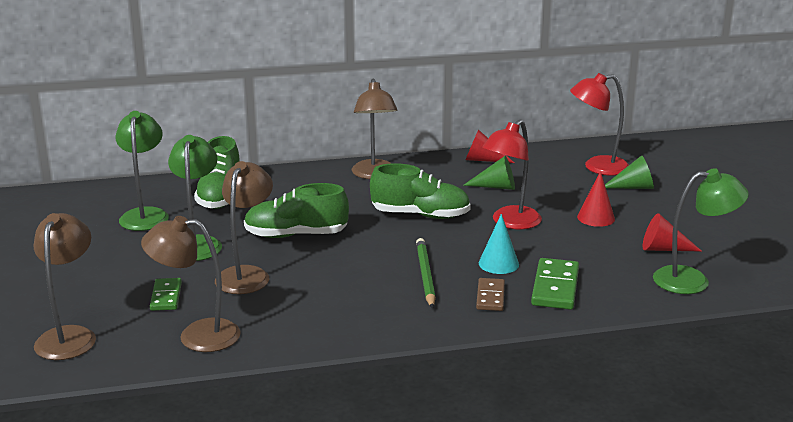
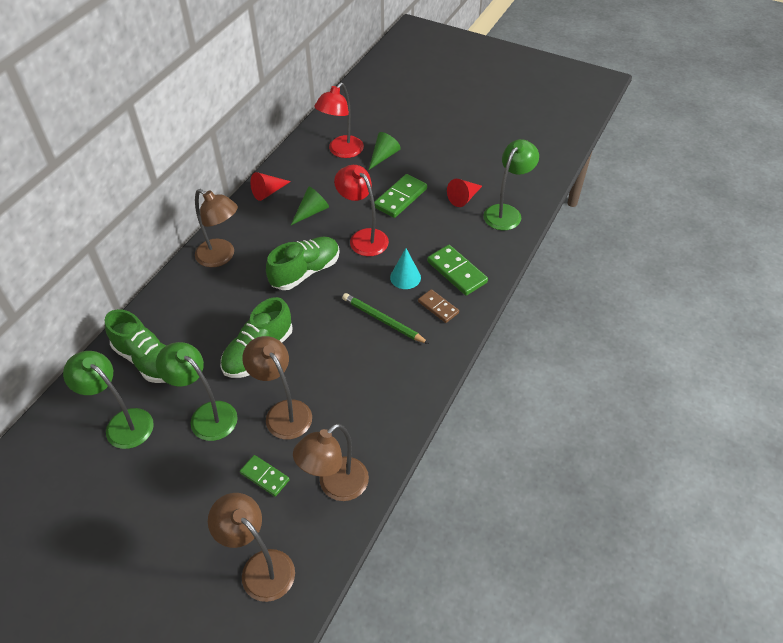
camera: 50 degrees left, 25 degrees up
(510, 222) = (363, 237): red lamp -> red lamp turned 150 degrees clockwise
(596, 218) = (400, 198): red cone -> green domino

